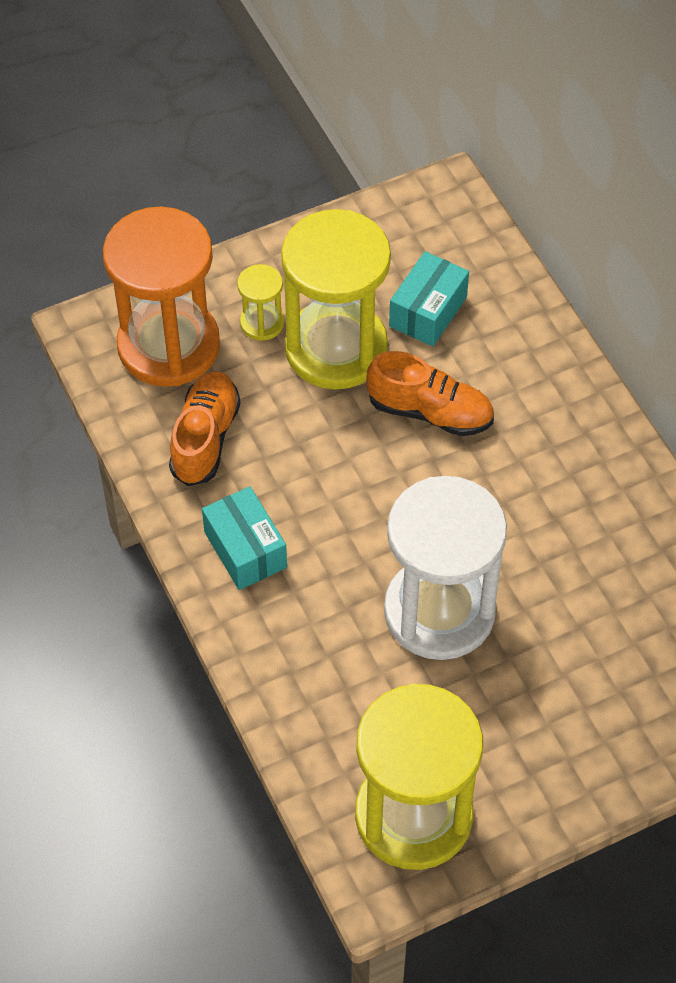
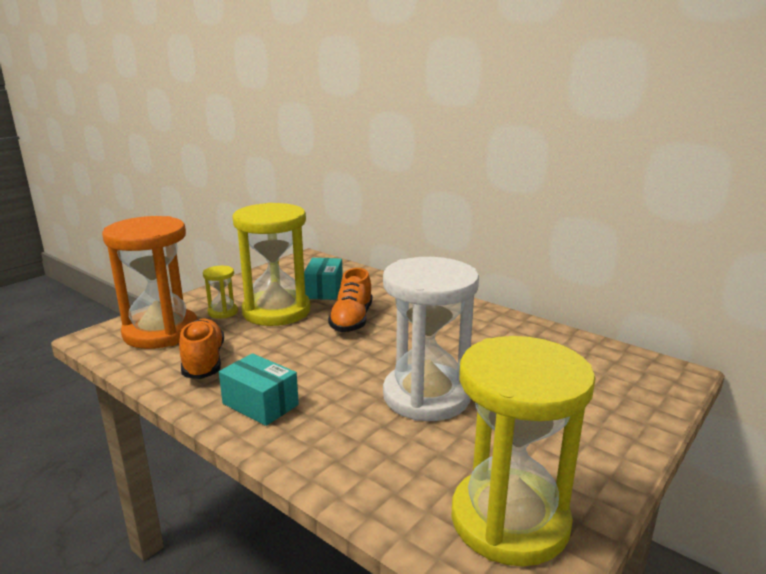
camera: 25 degrees left, 35 degrees down
(430, 412) = (352, 320): orange shoe -> orange shoe turned 105 degrees clockwise

